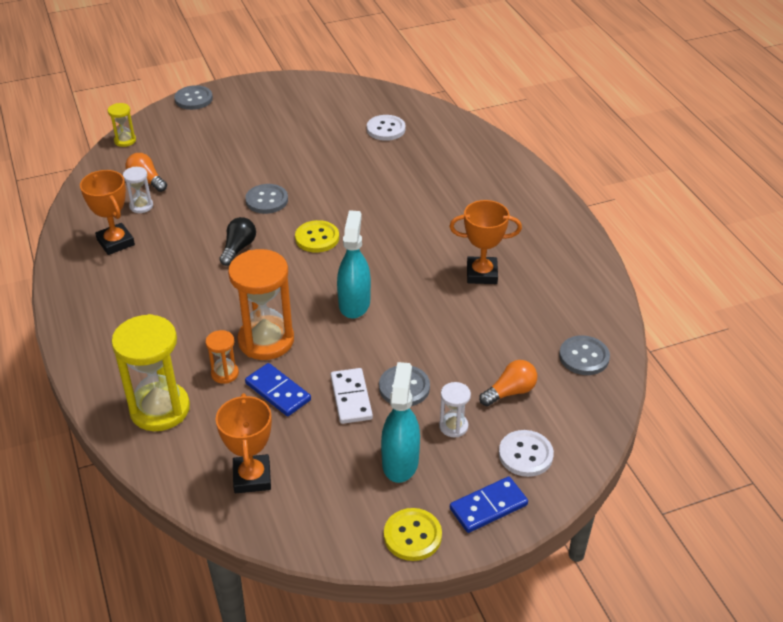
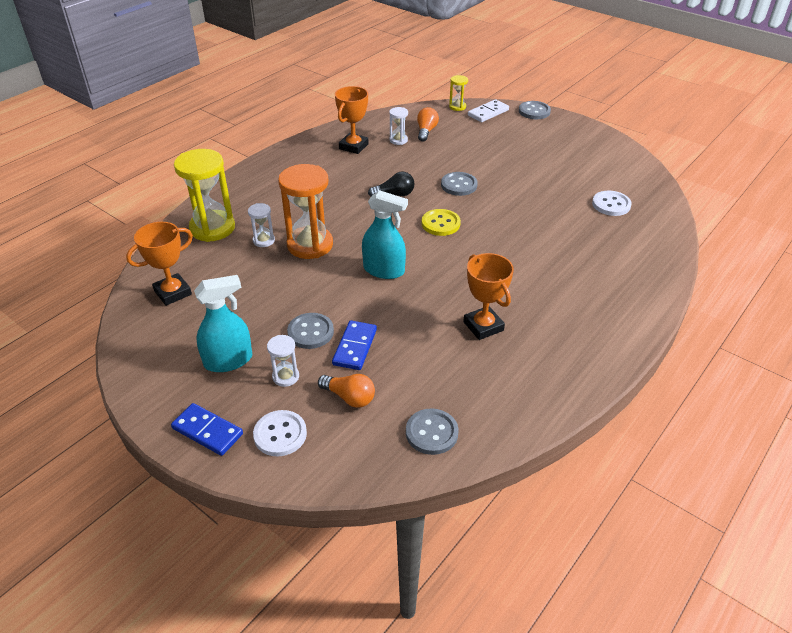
camera: 60 degrees right, 0 degrees up
(225, 373) = (264, 240): orange hourglass -> white hourglass
(278, 392) = (262, 271): blue domino -> blue domino (355, 347)
(351, 398) = (280, 308): white domino -> white domino (488, 113)
(354, 303) = (384, 270): turquoise spray bottle -> turquoise spray bottle turned 45 degrees clockwise
(412, 536) = (155, 396): yellow button -> none

